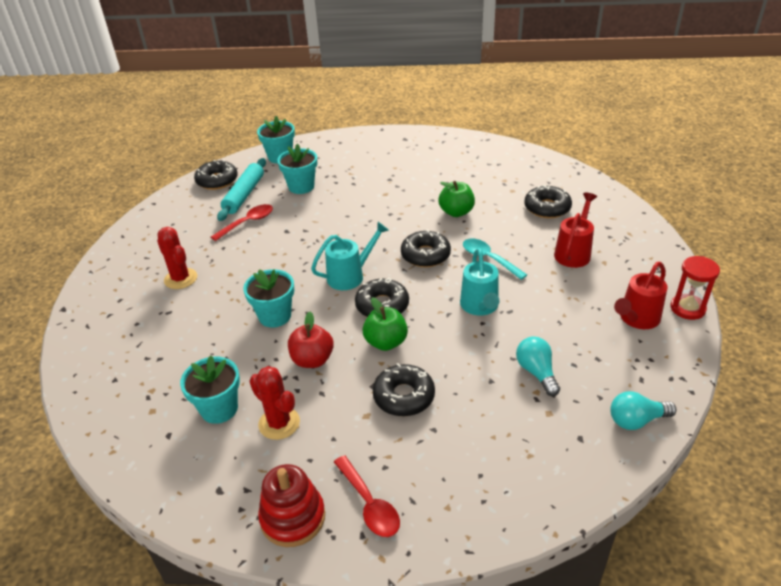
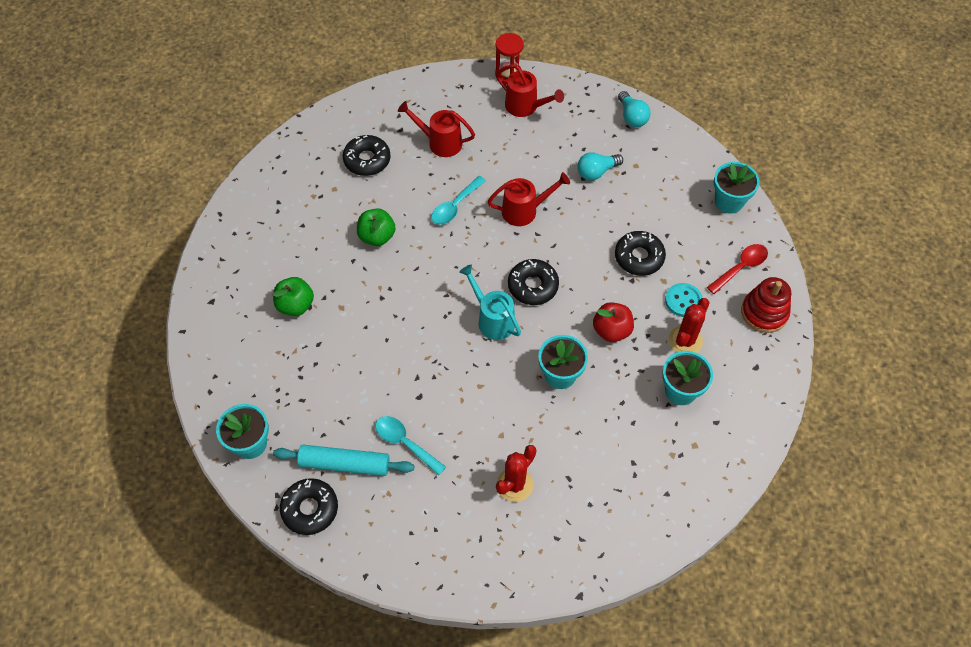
camera: 100 degrees left, 20 degrees up
(247, 223) = (405, 443): red spoon -> turquoise spoon
(301, 186) = (325, 401): turquoise flower pot -> turquoise flower pot (729, 201)
(333, 430) = (683, 301): none -> turquoise button
(386, 342) = (580, 277): green apple -> green apple (295, 305)
(425, 255) = (453, 258): black donut -> none
(480, 307) = (525, 210): turquoise watering can -> red watering can

